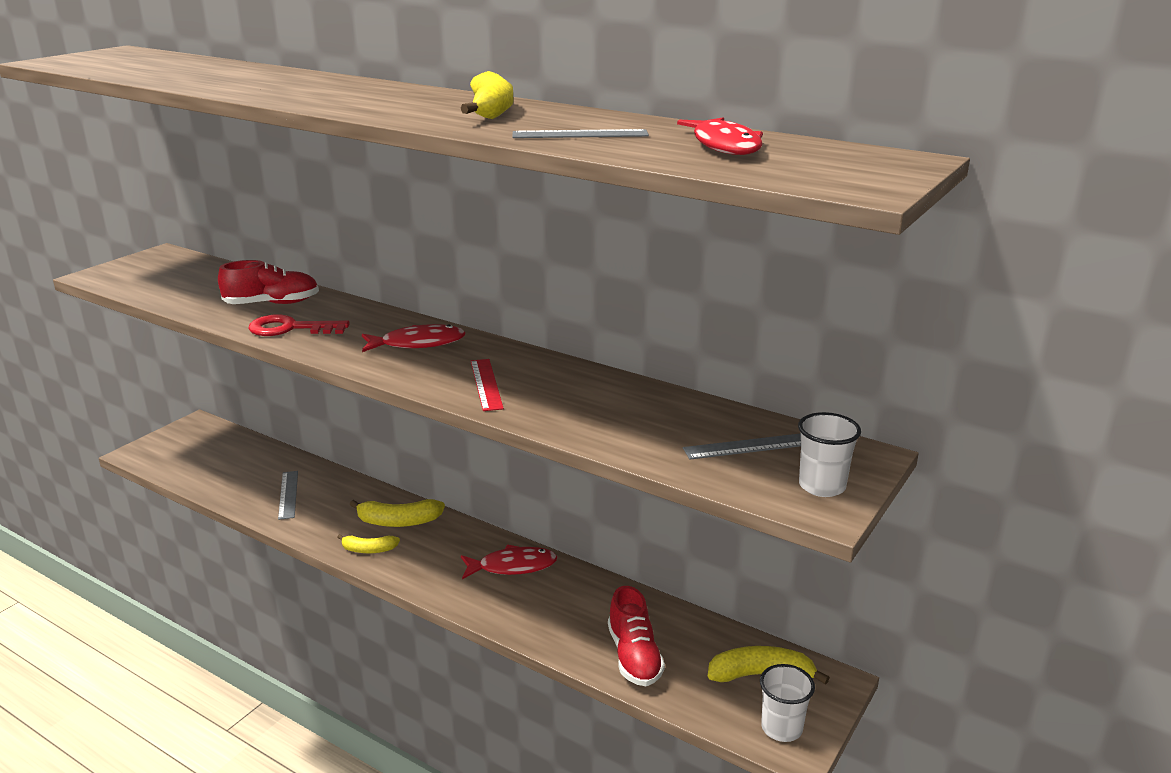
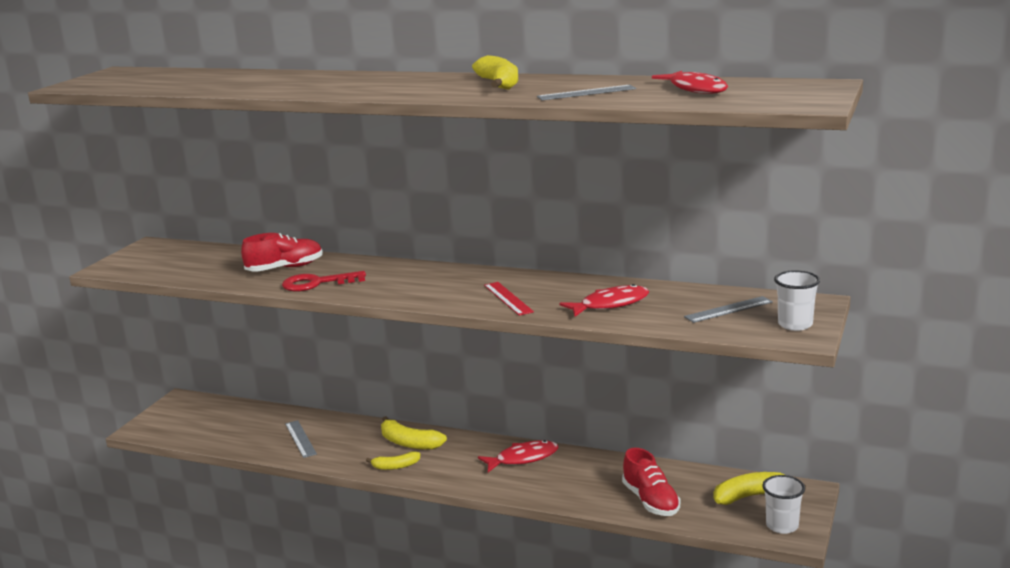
camera: 10 degrees left, 5 degrees down
(398, 522) = (409, 443): yellow banana -> yellow banana turned 45 degrees clockwise
(418, 343) = (432, 279): red fish -> red fish (610, 304)

